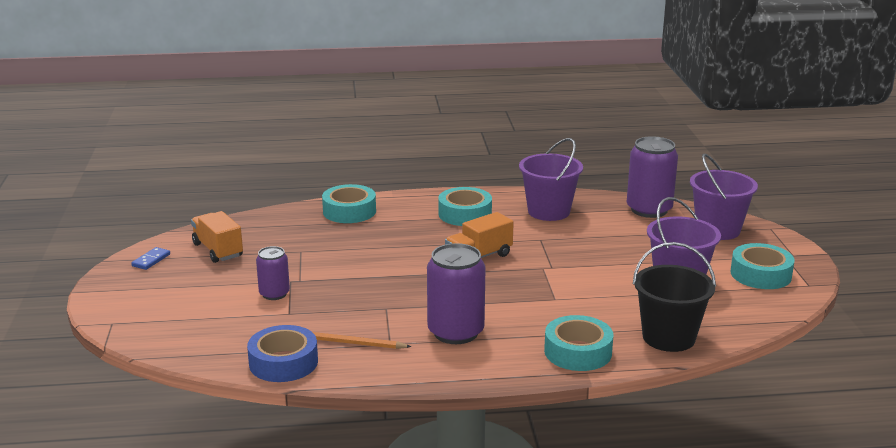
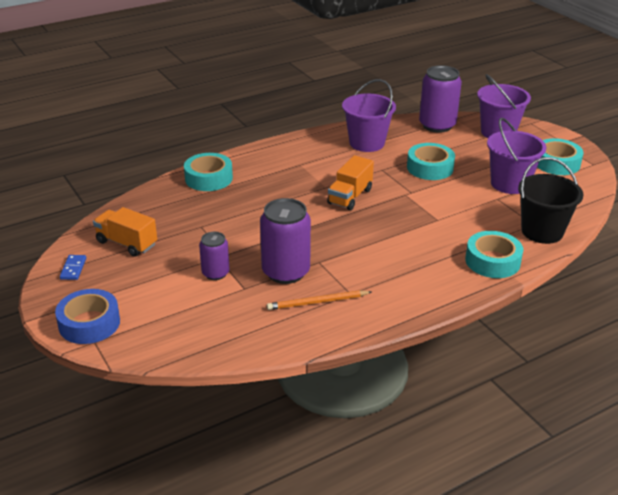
camera: 25 degrees left, 10 degrees up
(283, 362) = (281, 336): blue tape -> blue tape (89, 323)
(455, 332) = (391, 269): purple can -> purple can (285, 272)
(465, 214) = (305, 160): turquoise tape -> turquoise tape (430, 168)

